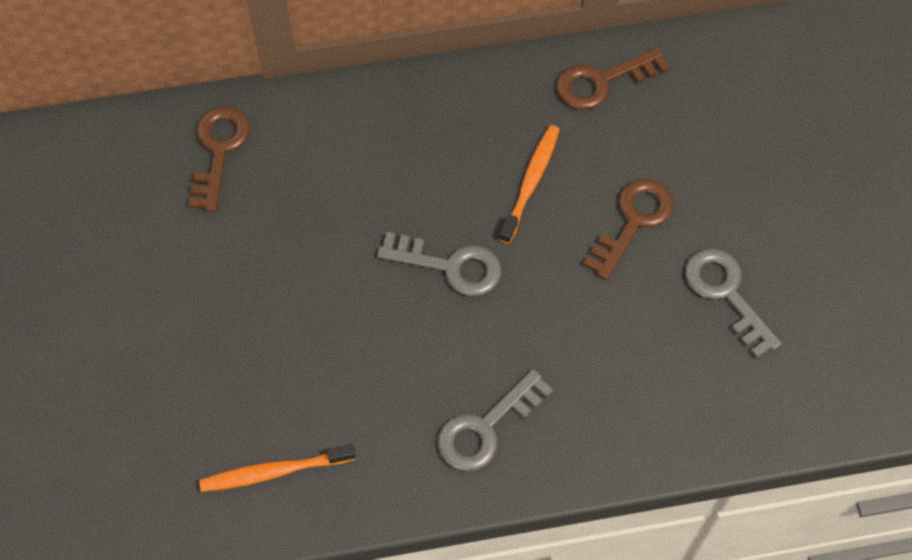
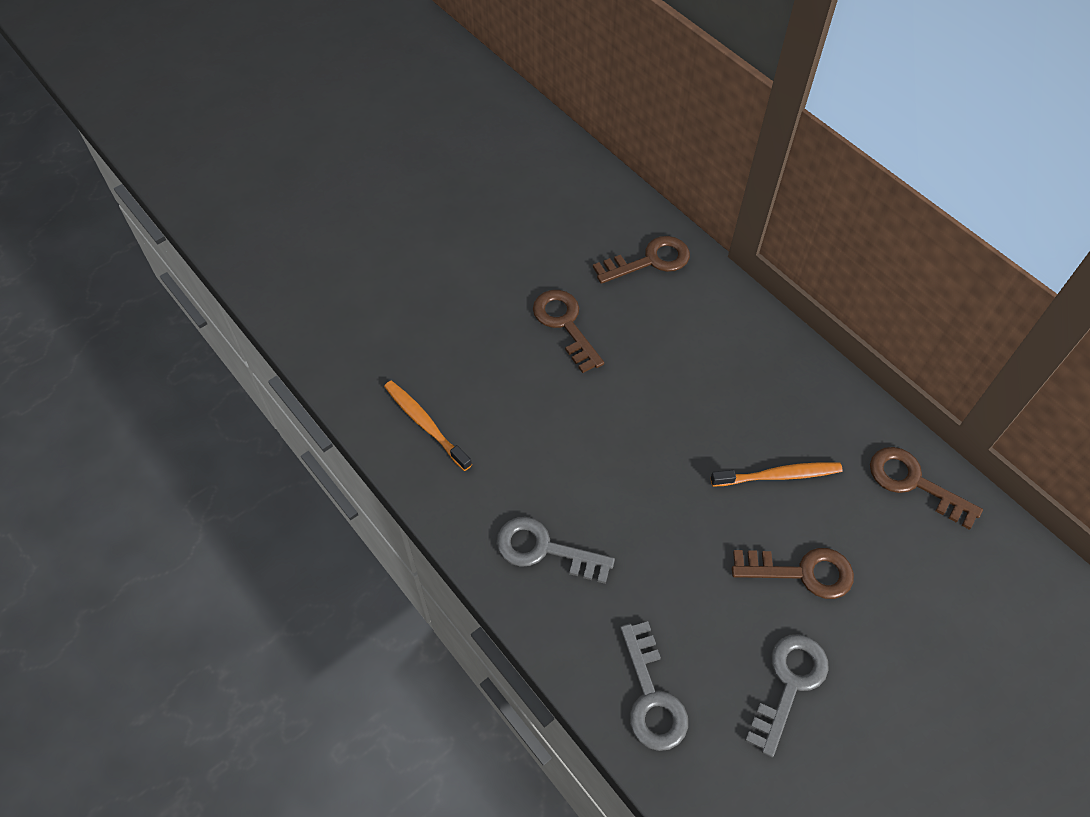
camera: 60 degrees right, 5 degrees down
(243, 272) = (565, 325): none -> brown key
(450, 266) = (663, 454): grey key -> grey key (651, 696)

